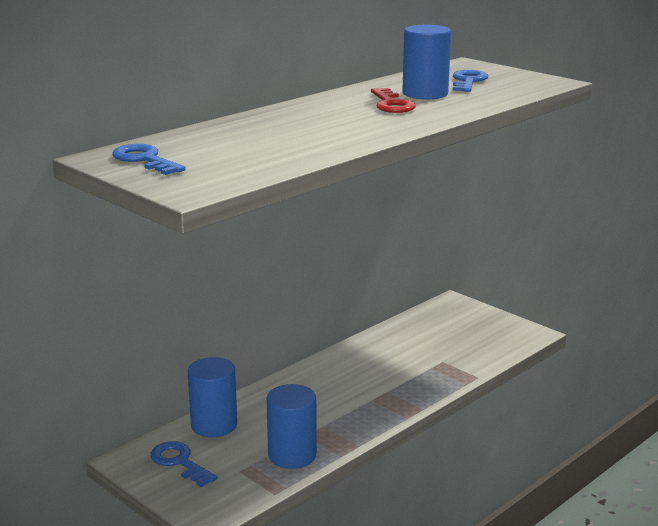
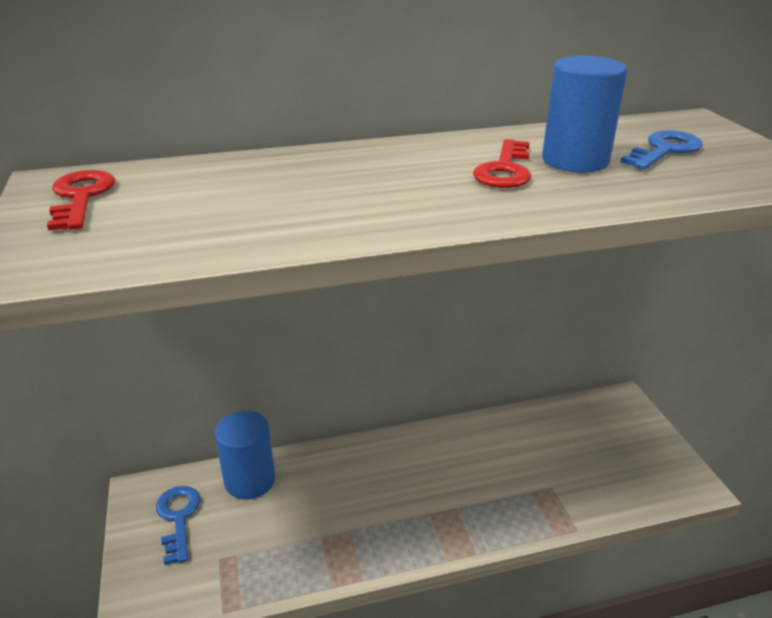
camera: 30 degrees right, 10 degrees up
(145, 160) = (81, 197): blue key -> red key
(292, 455) = (285, 561): blue cylinder -> none

